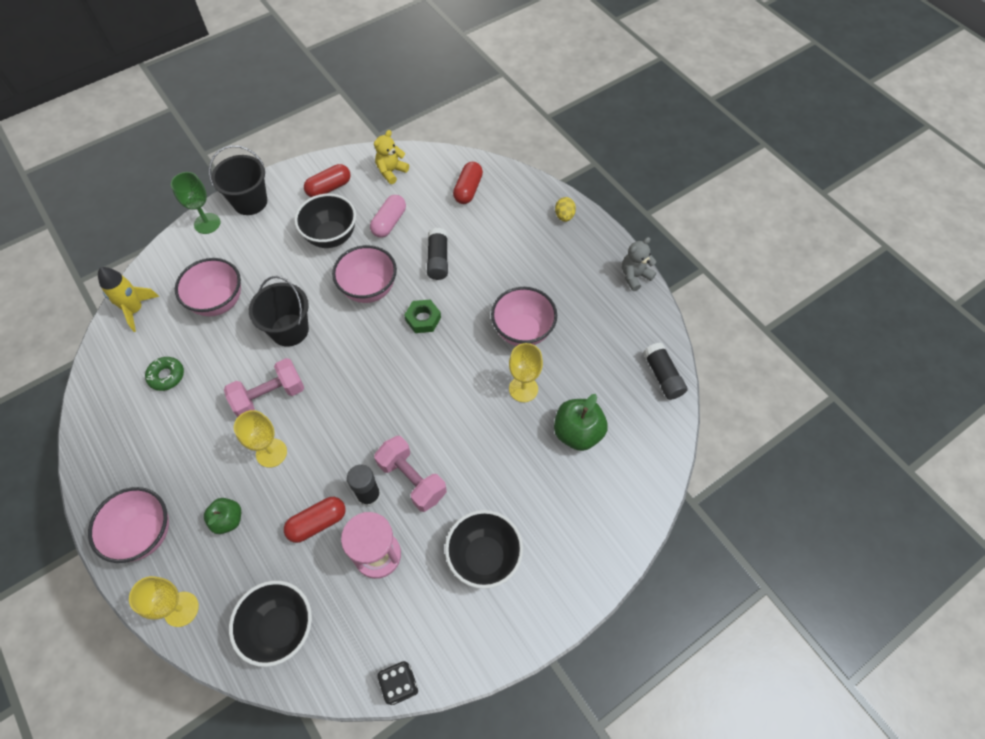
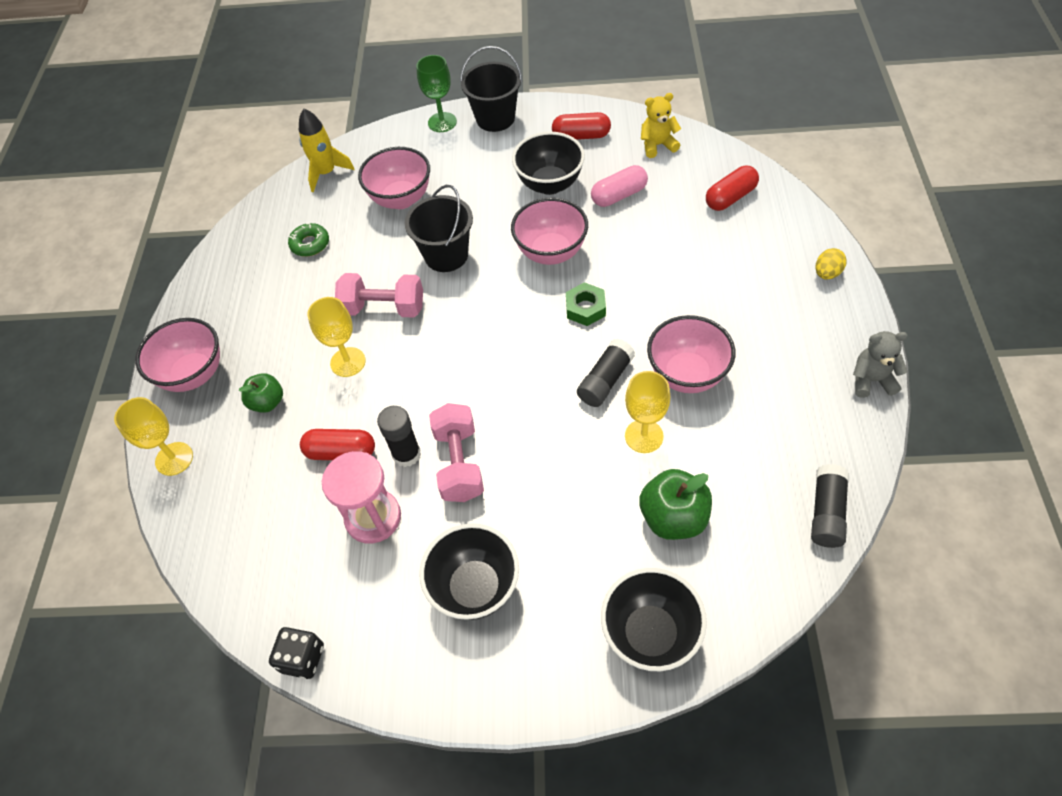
camera: 40 degrees right, 5 degrees down
(281, 628) = (240, 531): black bowl -> black bowl (650, 633)
(438, 260) = (644, 255): black glue stick -> black glue stick (605, 380)

